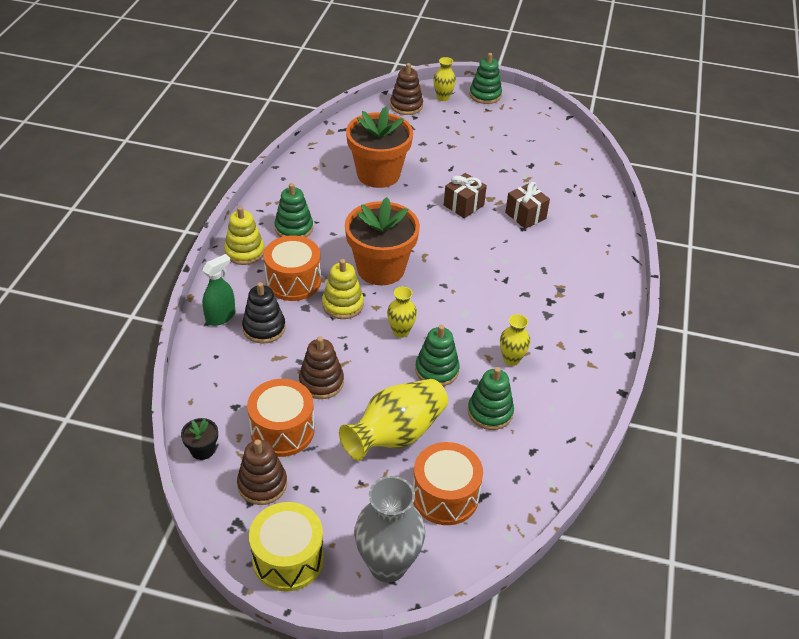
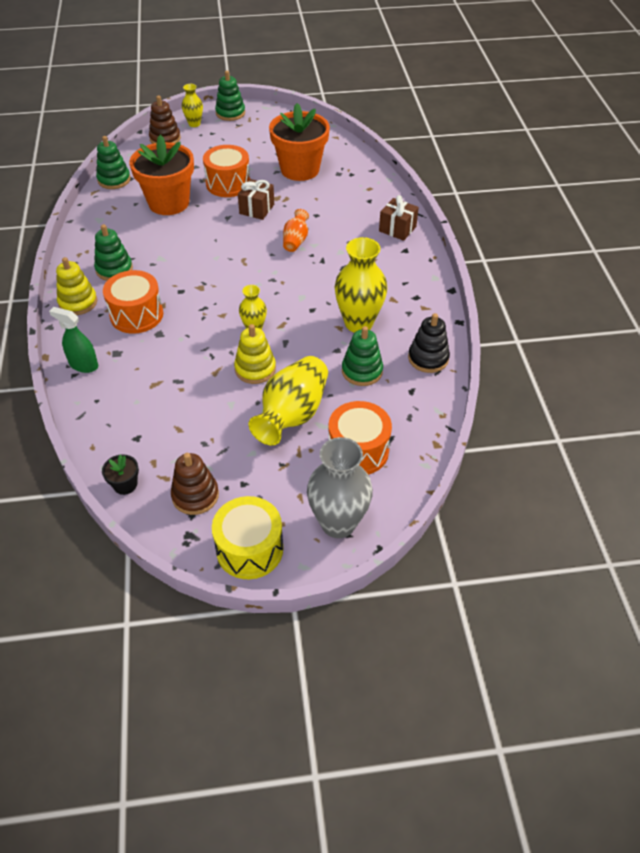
camera: 20 degrees left, 5 degrees up
(220, 316) = (83, 365): green spray bottle -> green spray bottle turned 90 degrees counterclockwise
(264, 328) = (129, 363): black stacking toy -> black stacking toy (428, 358)
(282, 430) = (190, 444): orange drum -> orange drum (228, 184)
(321, 382) = (205, 392): brown stacking toy -> none
(343, 305) = (191, 321): yellow stacking toy -> yellow stacking toy (255, 369)
(380, 268) = (210, 281): orange flower pot -> orange flower pot (300, 169)
(437, 370) = (301, 351): green stacking toy -> green stacking toy (114, 180)
(487, 250) = (295, 241): none -> orange vase
(511, 359) = (358, 323): yellow vase -> yellow vase, size x1.87
(525, 215) = (313, 203): brown gift -> brown gift (397, 229)

